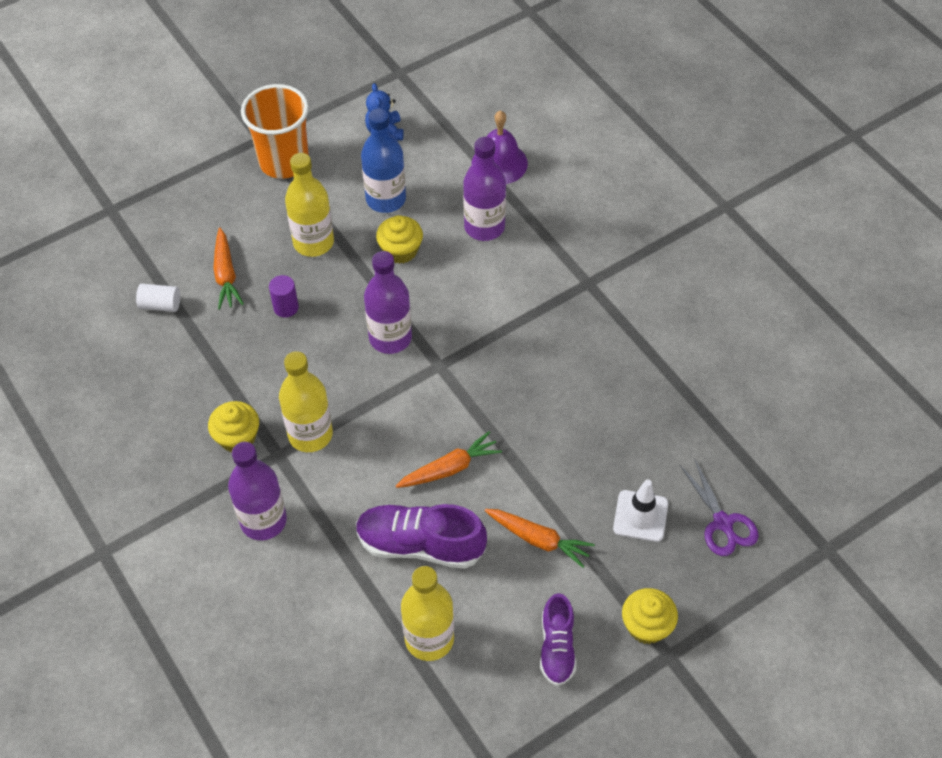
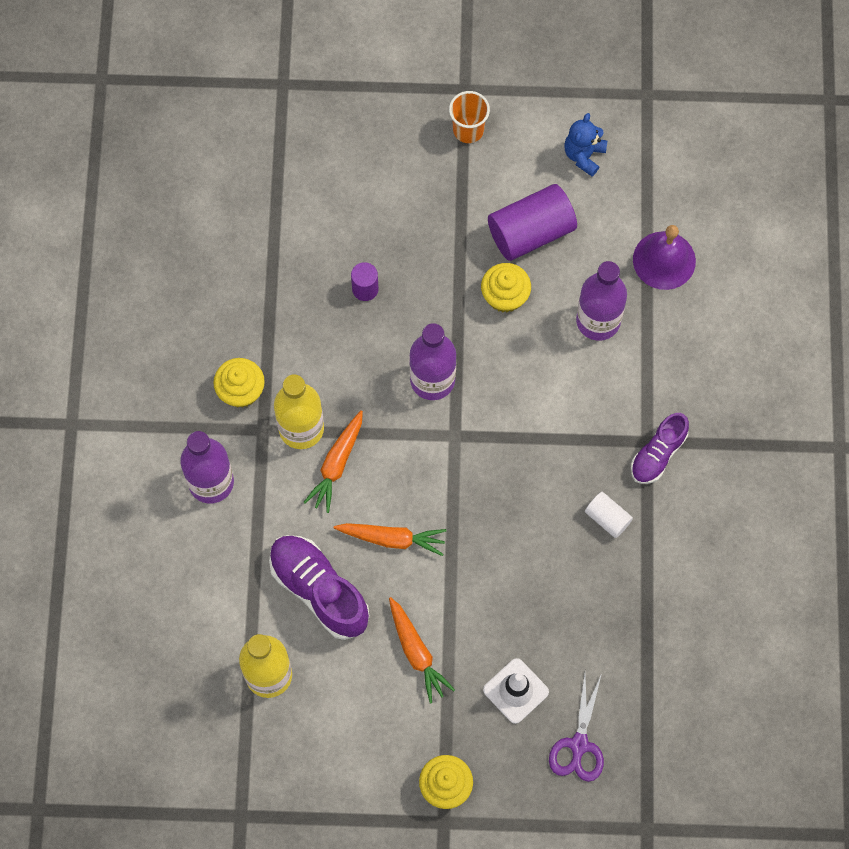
camera: 35 degrees right, 15 degrees up
(160, 305) = (262, 215): white cylinder -> white cylinder (607, 518)
(226, 275) = (336, 221): orange carrot -> orange carrot (337, 464)
(284, 162) = (468, 130): orange cup -> orange cup, size x0.56
(313, 242) = (434, 236): yellow bottle -> none
(386, 199) = (531, 232): blue bottle -> purple cylinder
(557, 647) = (361, 753): purple shoe -> purple shoe (658, 454)

